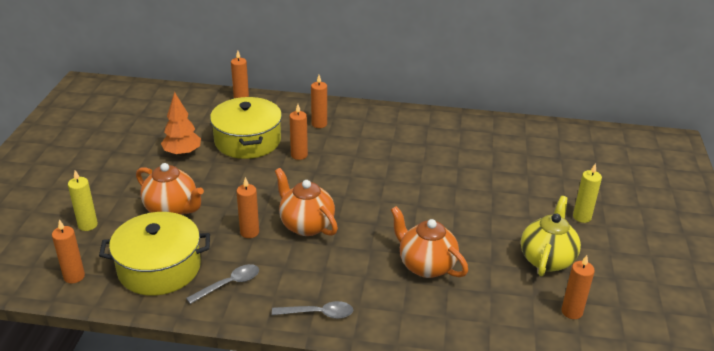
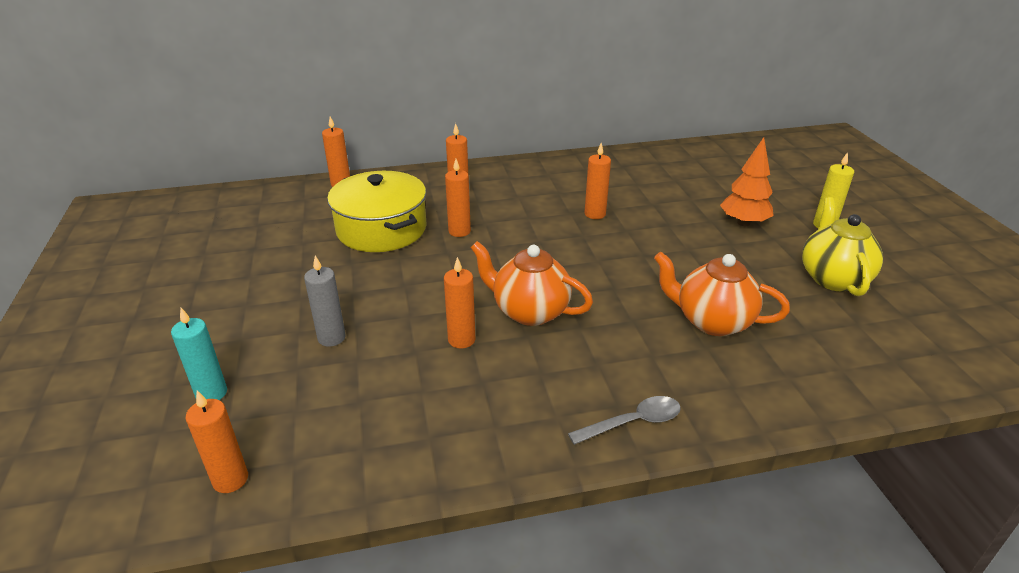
camera: 20 degrees left, 0 degrees up
(88, 225) = (211, 393): yellow candle -> turquoise candle
(159, 268) = (363, 425): yellow pot -> none
(172, 209) = (331, 338): orange teapot -> grey candle
(182, 153) = (302, 263): orange tree -> orange tree (743, 223)
(229, 284) = (482, 419): grey spoon -> none
(571, 312) = (913, 329): orange candle -> orange candle (595, 214)

